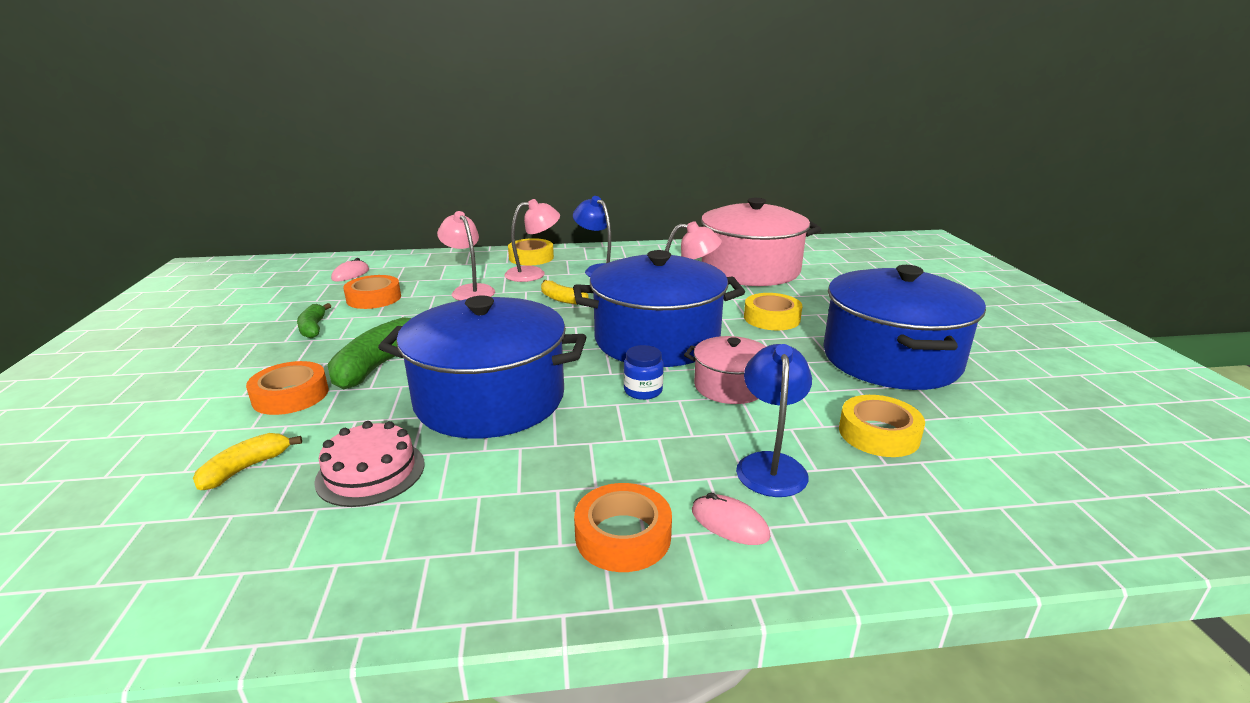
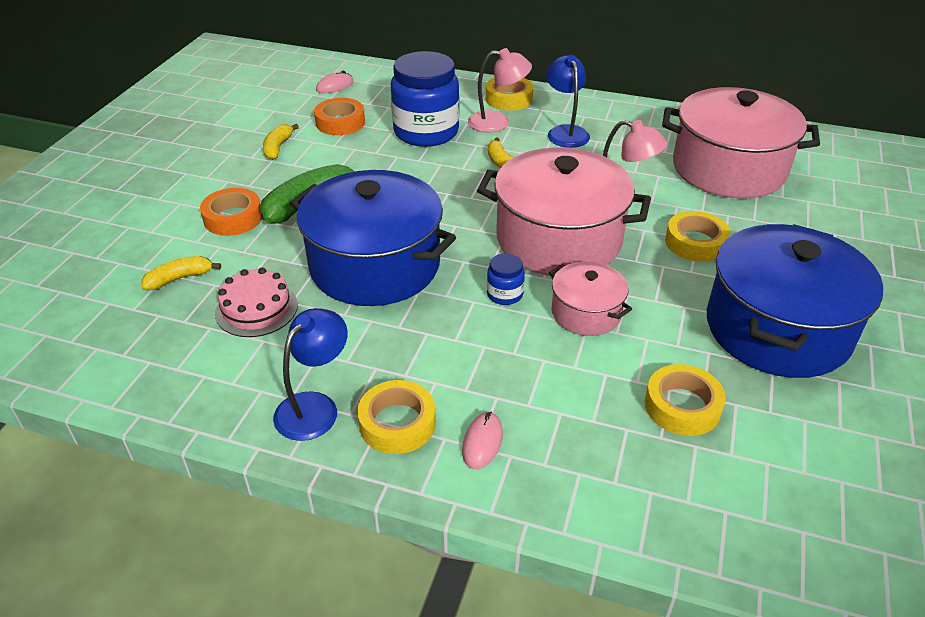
camera: 25 degrees right, 15 degrees up
(313, 328) = (278, 147): green banana -> yellow banana
(469, 290) = (426, 132): pink lamp -> blue jar
(623, 536) = (397, 423): orange tape -> yellow tape
(657, 340) = (558, 239): blue pot -> pink pot
(729, 523) = (482, 442): pink mouse -> pink mouse turned 45 degrees clockwise
(770, 465) = (557, 403): blue lamp -> blue lamp (315, 407)

